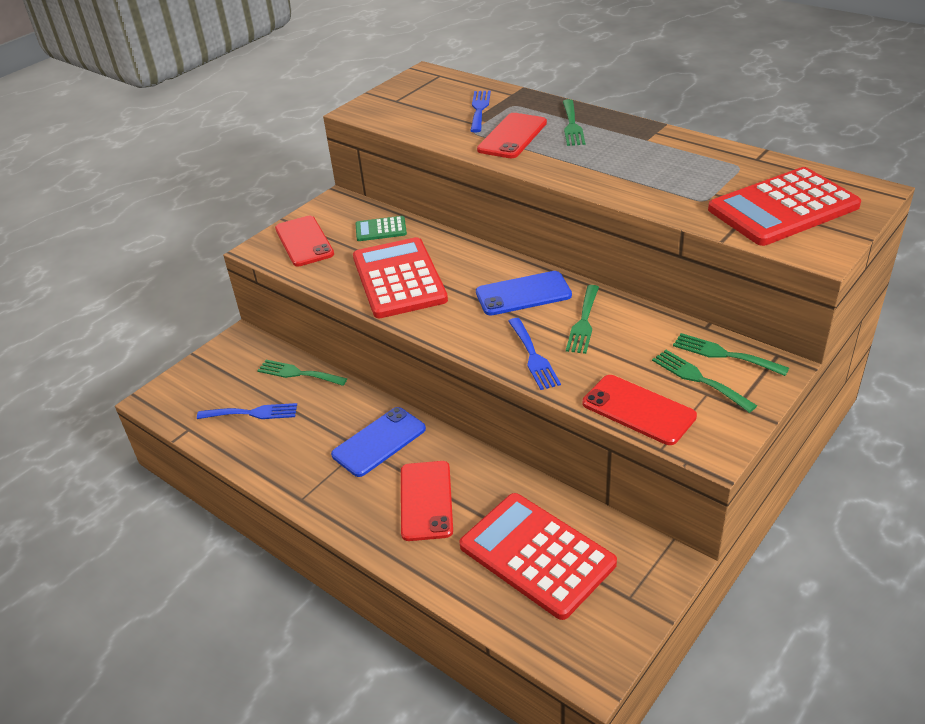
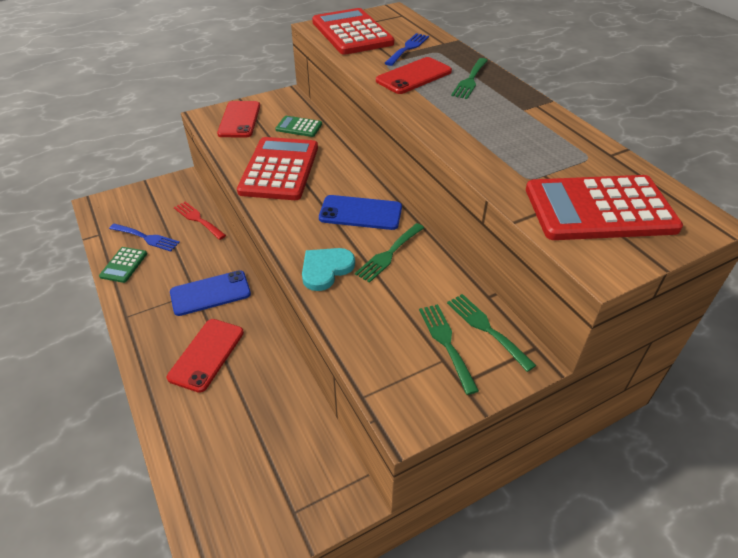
camera: 20 degrees right, 5 degrees up
(250, 450) = (124, 265): none -> green calculator
(298, 373) = (198, 219): green fork -> red fork
(533, 356) = (326, 269): blue fork -> turquoise heart
(537, 555) = (251, 438): red calculator -> red calculator (352, 33)
(638, 410) = (372, 351): red phone -> none

